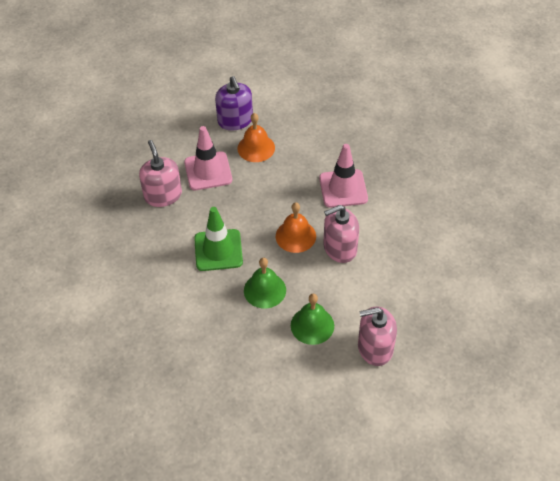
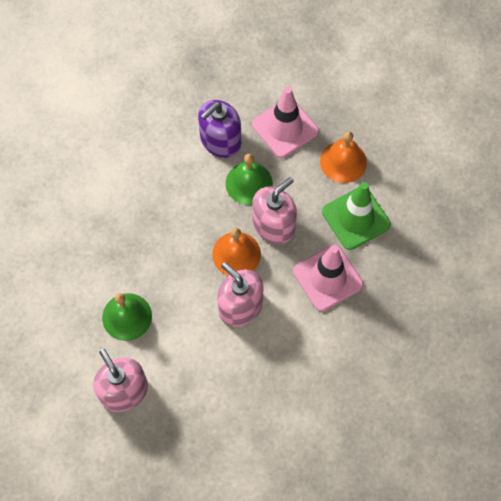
camera: 65 degrees right, 15 degrees up
(163, 195) = (231, 100): pink soap dispenser -> pink soap dispenser (273, 225)
(218, 250) = (183, 185): green traffic cone -> green traffic cone (356, 218)
(235, 120) = (373, 122): purple soap dispenser -> purple soap dispenser (220, 141)
(264, 290) = (151, 252): green bell -> green bell (249, 183)

